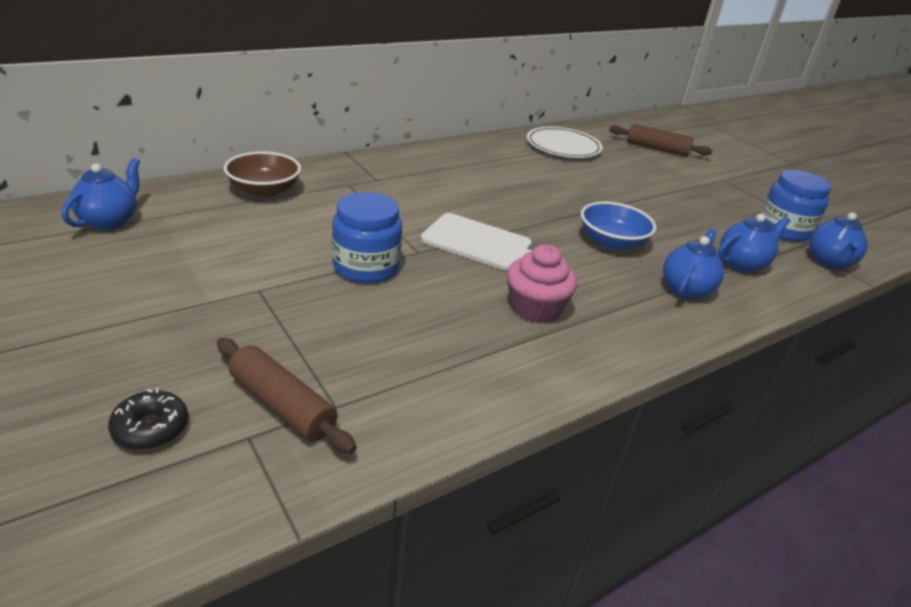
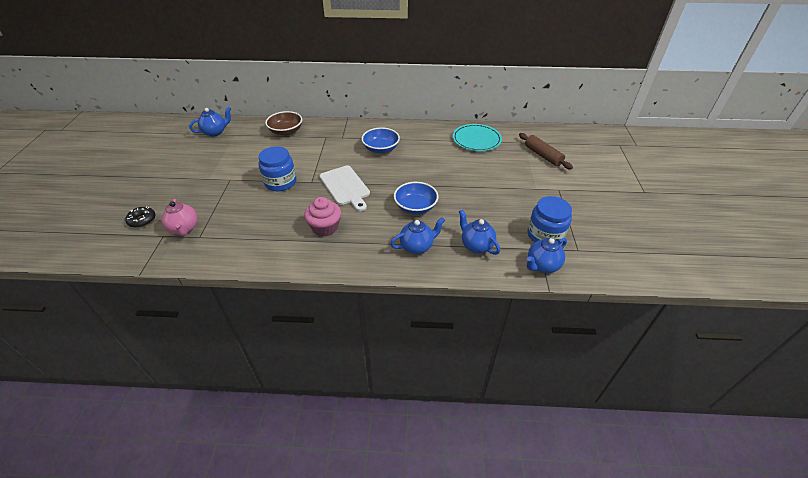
camera: 40 degrees right, 10 degrees up
(282, 405) = (184, 229): brown rolling pin -> pink teapot
(458, 182) = (381, 149): none -> blue bowl
(563, 146) = (476, 140): white plate -> turquoise plate
(742, 264) = (476, 245): blue teapot -> blue teapot turned 135 degrees counterclockwise

